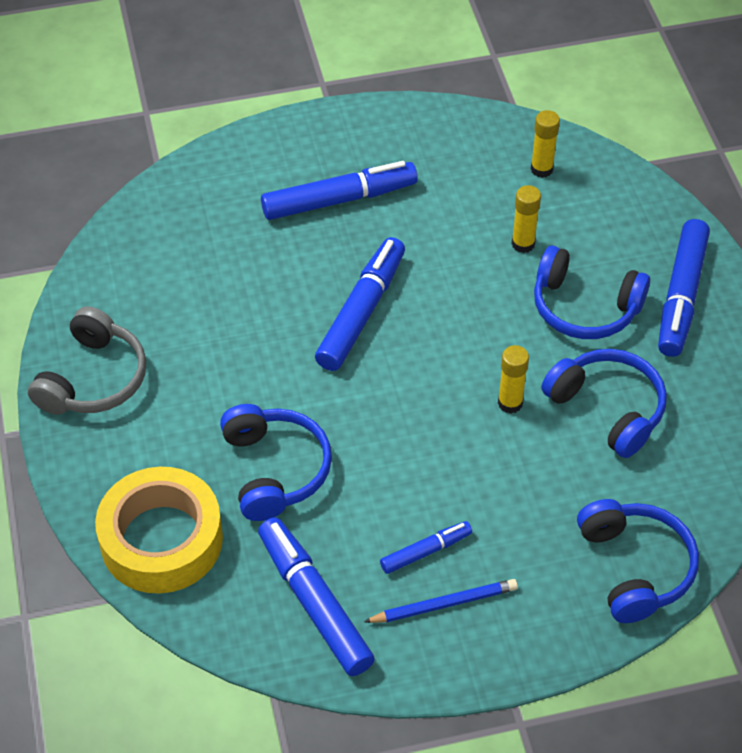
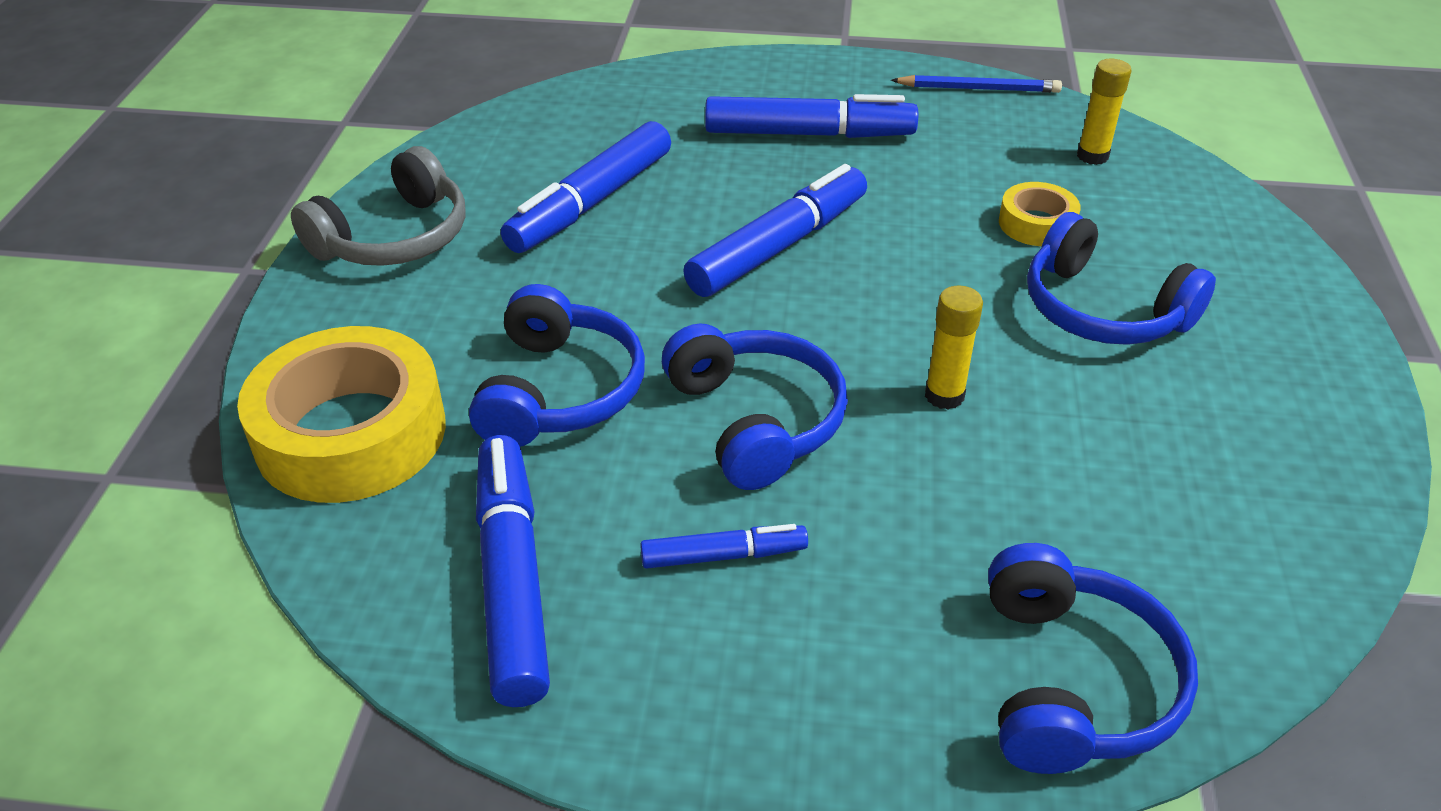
camera: 20 degrees right, 10 degrees down
(444, 604) = (715, 642): blue pencil -> blue pencil (978, 89)
(523, 244) = (1036, 224): yellow glue stick -> yellow tape
(608, 409) = (1098, 440): blue headphones -> blue headphones (756, 420)
(681, 296) = (1259, 329): blue marker -> blue marker (591, 203)

